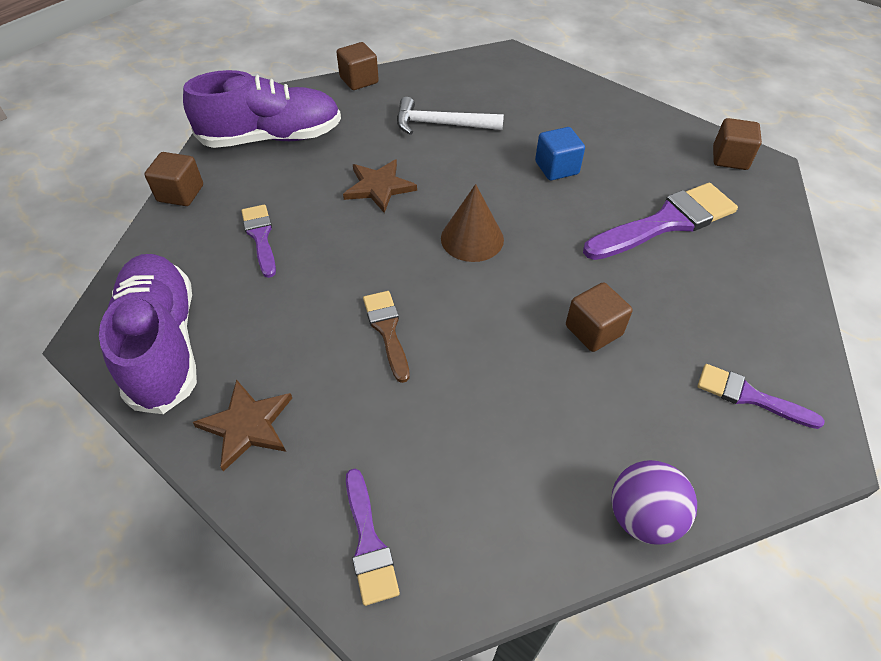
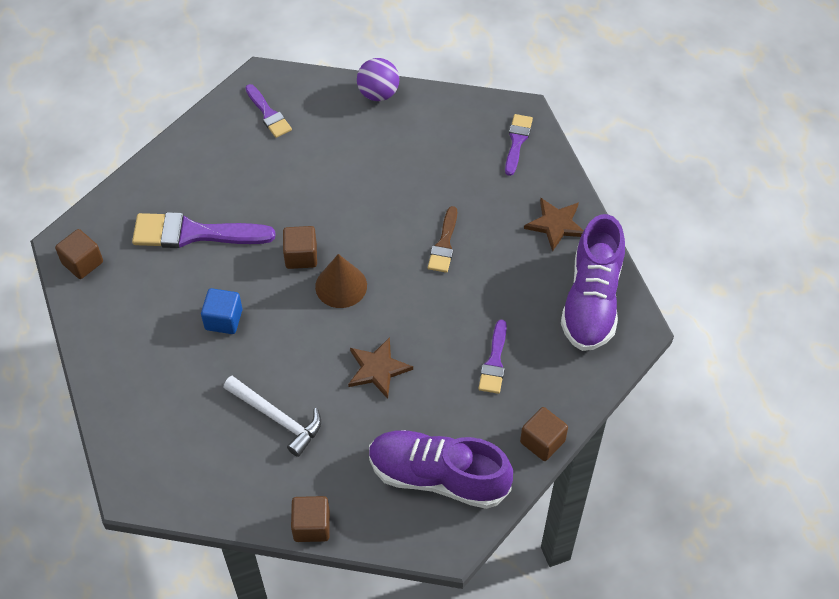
camera: 150 degrees left, 5 degrees up
(593, 330) = (318, 186): brown cube -> brown cube (301, 256)

